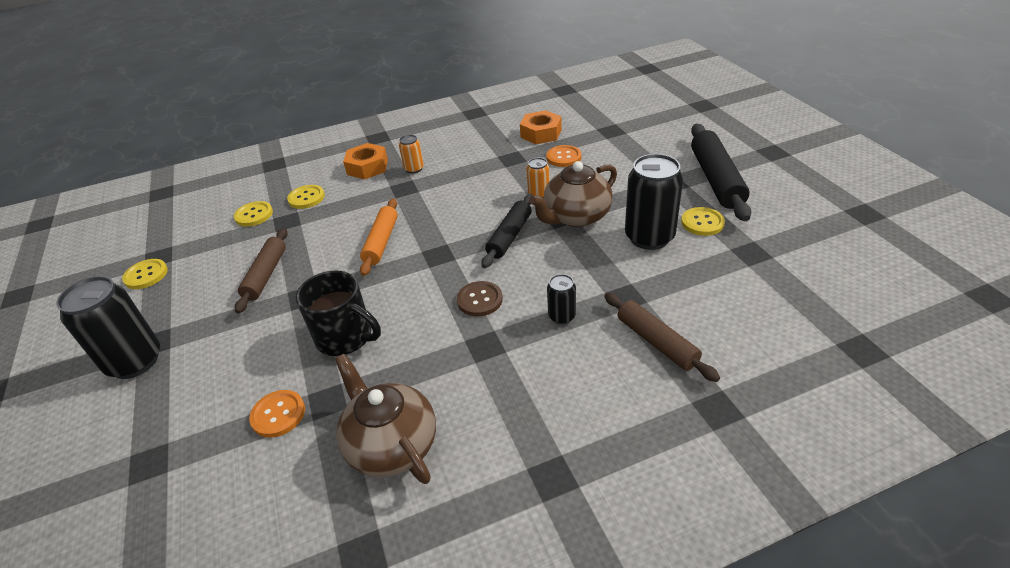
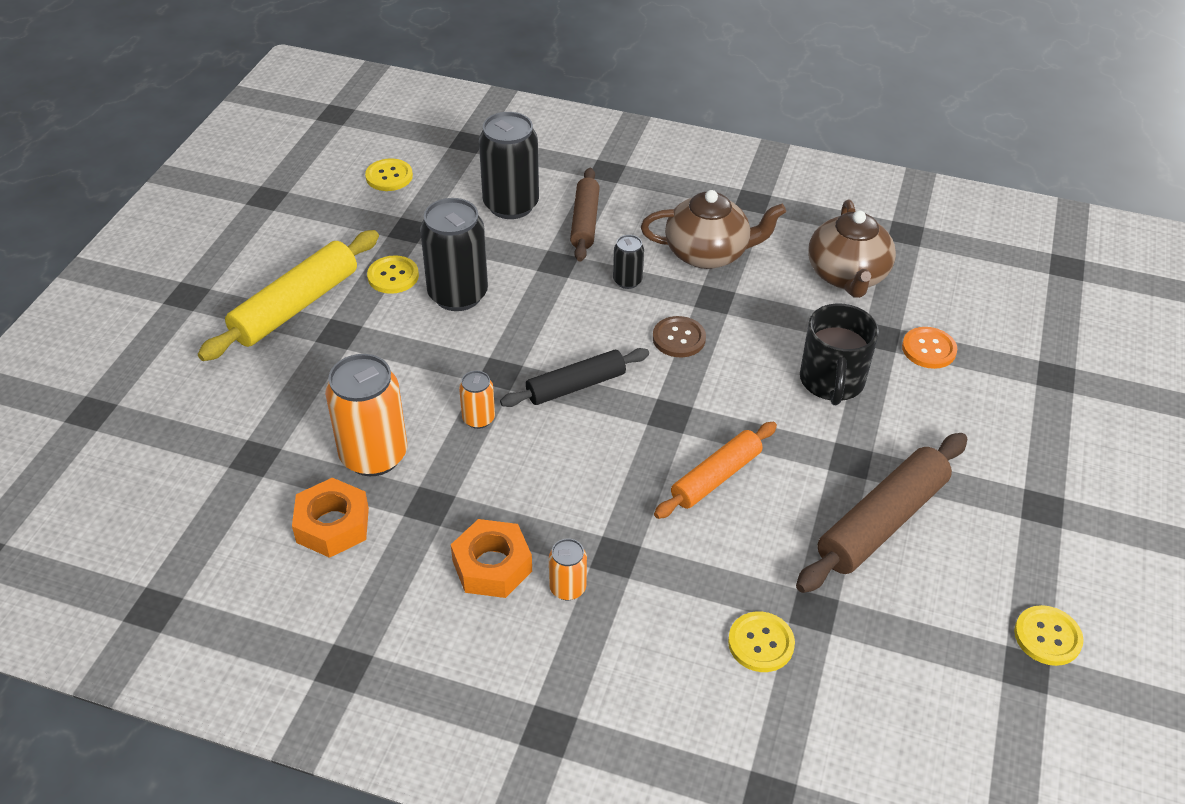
camera: 145 degrees left, 5 degrees up
(135, 361) = (1066, 493): black can -> black can (511, 205)
(254, 215) = (856, 662): yellow button -> yellow button (389, 176)
(266, 275) = (882, 522): brown rolling pin -> brown rolling pin, size x1.52
(346, 337) = (831, 382): black mug -> black mug turned 150 degrees counterclockwise
(367, 167) = (626, 650): orange nut -> orange nut (492, 566)
(563, 157) = (374, 455): orange button -> orange can
(576, 217) = (484, 362): brown teapot -> brown teapot (708, 253)
(716, 179) = (296, 306): black rolling pin -> yellow rolling pin

